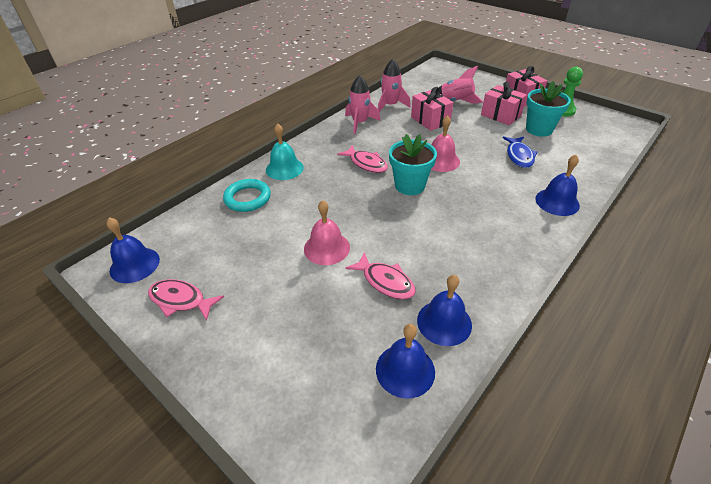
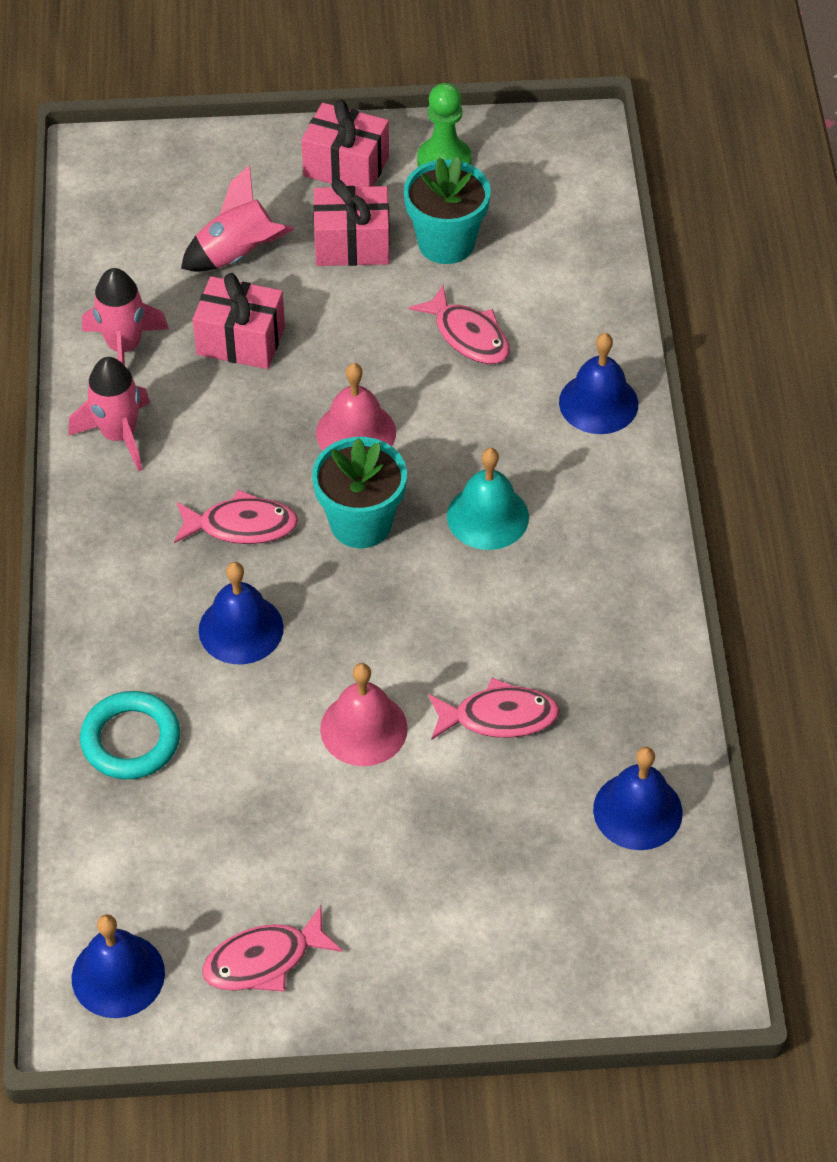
camera: 45 degrees left, 10 degrees up
(284, 168) = (113, 637): turquoise bell -> turquoise bell (487, 516)
(444, 322) = (623, 716): blue bell -> blue bell (241, 629)
(519, 156) = (468, 335): blue fish -> pink fish

